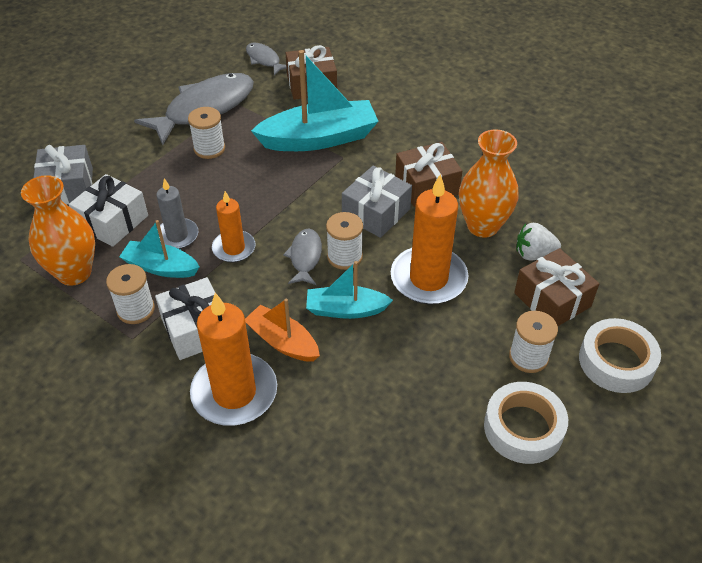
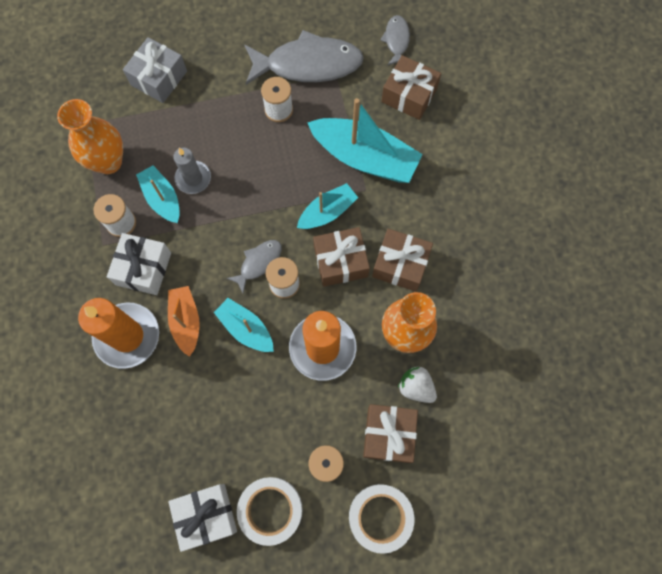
camera: 40 degrees right, 25 degrees up
(113, 222) = (163, 133): white gift -> white gift (206, 515)
(234, 248) = (220, 218): orange candle -> none
(327, 188) = (327, 212): none -> turquoise boat
(376, 213) = (340, 262): grey gift -> brown gift

